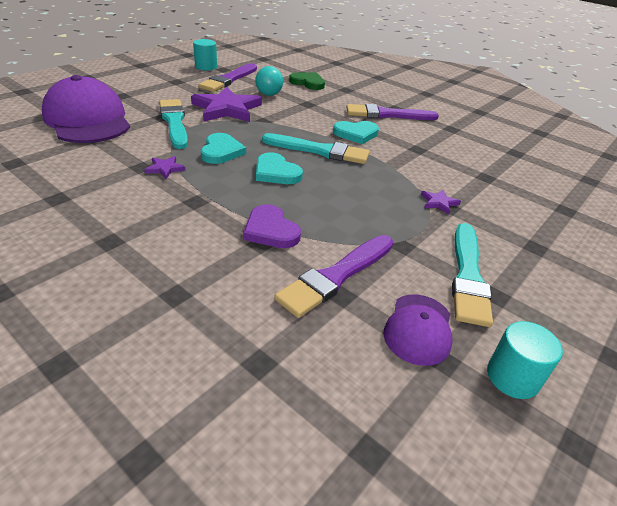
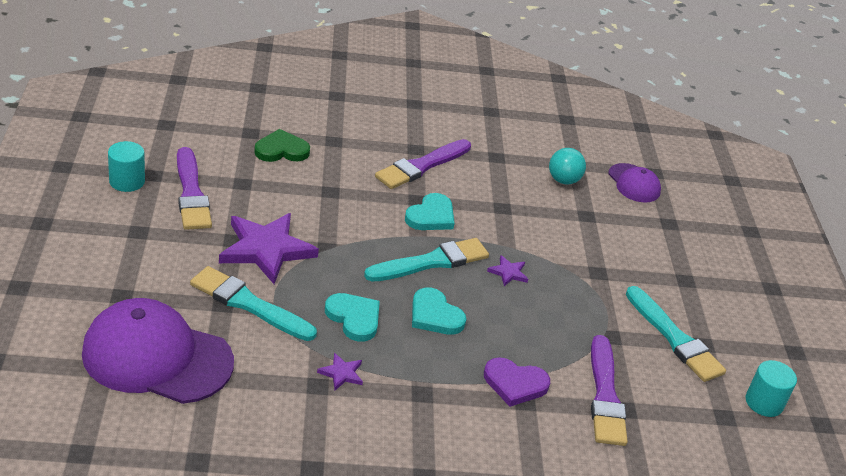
camera: 45 degrees left, 0 degrees up
(269, 94) = (272, 197): turquoise ball -> turquoise ball (563, 180)
(276, 172) = (435, 315): turquoise heart -> turquoise heart turned 45 degrees clockwise
(418, 329) = (691, 403): purple cap -> purple cap (634, 183)
(439, 203) = (587, 272): purple star -> purple star (508, 272)

